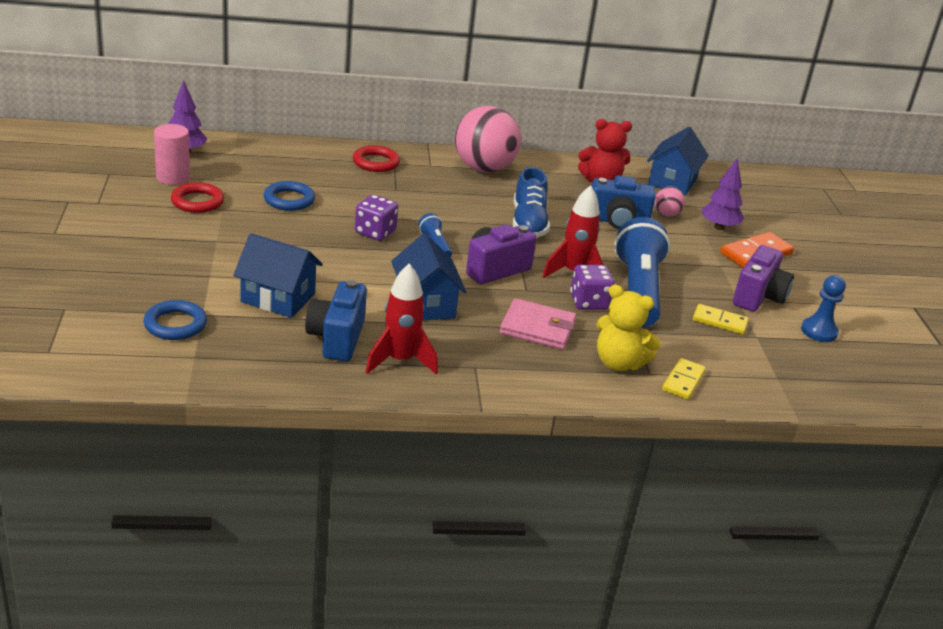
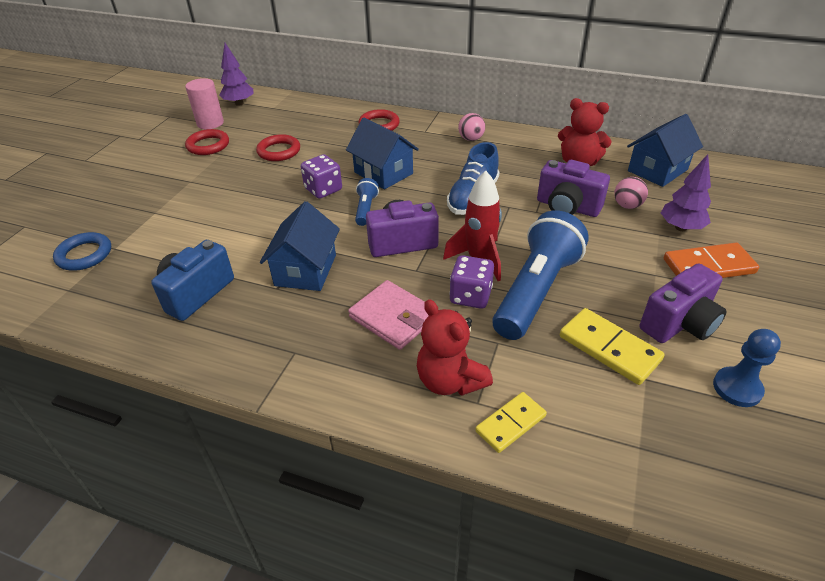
camera: 30 degrees right, 10 degrees up
(278, 298) = (186, 242): blue house -> blue house (383, 173)
(289, 200) = (279, 151): blue ring -> red ring
(400, 361) = (229, 330): red rocket -> none
(484, 168) = (471, 139): pink ball -> pink ball, size x0.44
(618, 221) = (567, 207): blue camera -> purple camera
(619, 363) = (450, 380): yellow teddy bear -> red teddy bear
(720, 321) = (609, 348): yellow domino -> yellow domino, size x1.50

